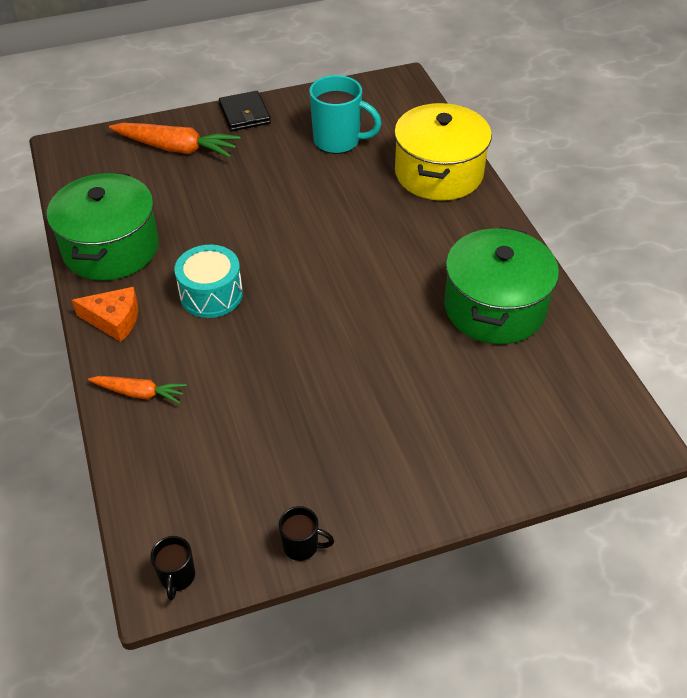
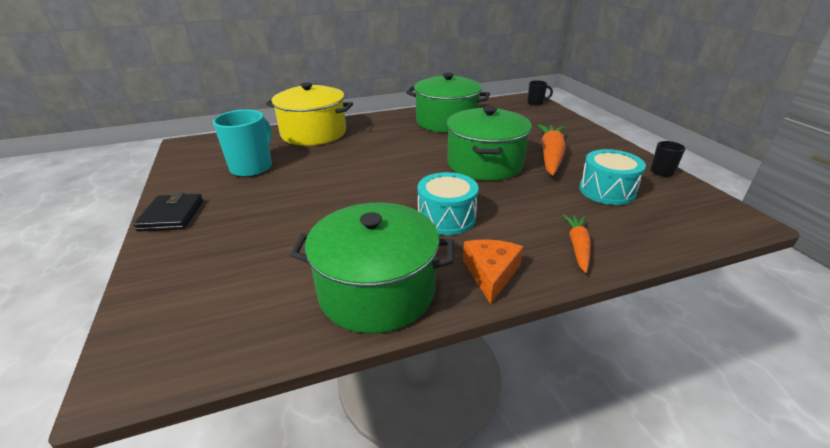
camera: 90 degrees left, 15 degrees down
(177, 148) = (204, 257): orange carrot -> orange carrot (550, 156)
(177, 577) = (729, 213): black mug -> black mug (536, 103)
(245, 114) = (171, 215): black wallet -> black wallet turned 75 degrees counterclockwise
(251, 456) = (607, 191): none -> turquoise drum
(338, 339) = (485, 164): none -> green pot

